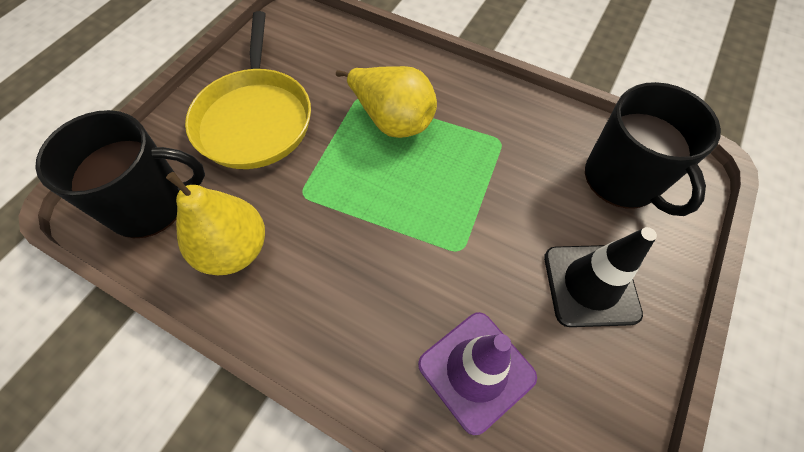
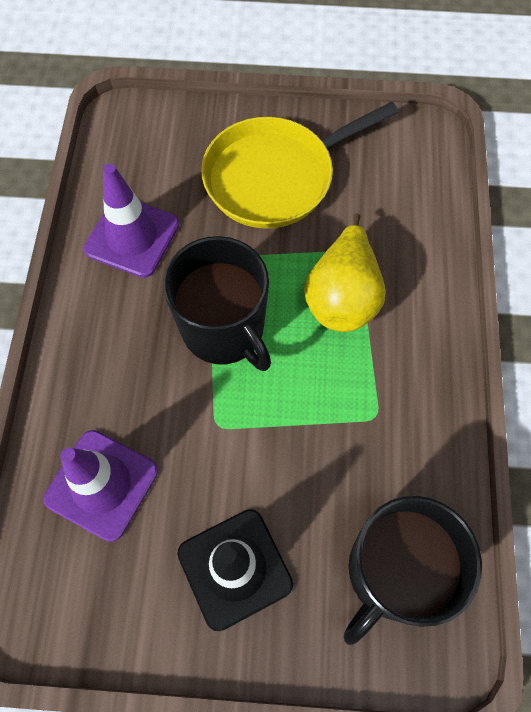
camera: 65 degrees right, 5 degrees up
(150, 204) = (145, 151): black mug -> black mug (224, 329)
(234, 249) = (132, 237): yellow pear -> purple traffic cone

